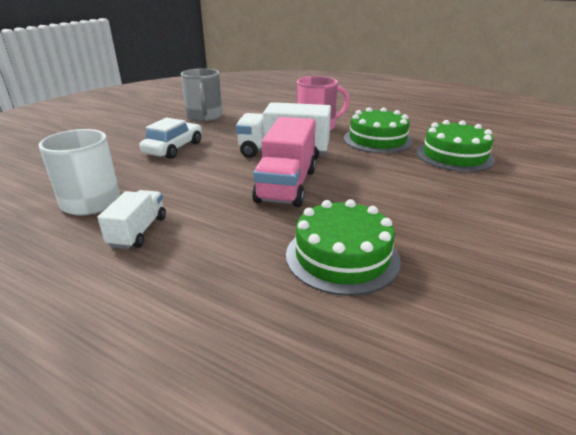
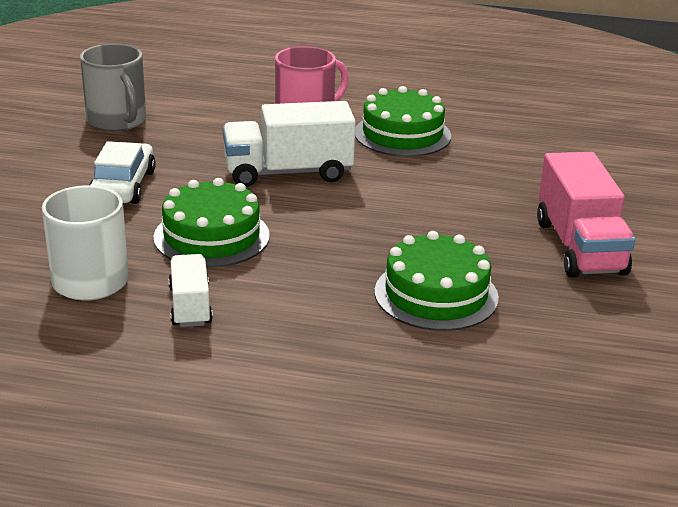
camera: 20 degrees left, 0 degrees up
(286, 185) = (324, 221): pink truck -> pink truck (579, 247)
(454, 156) = (509, 148): green cake -> green cake (211, 236)

